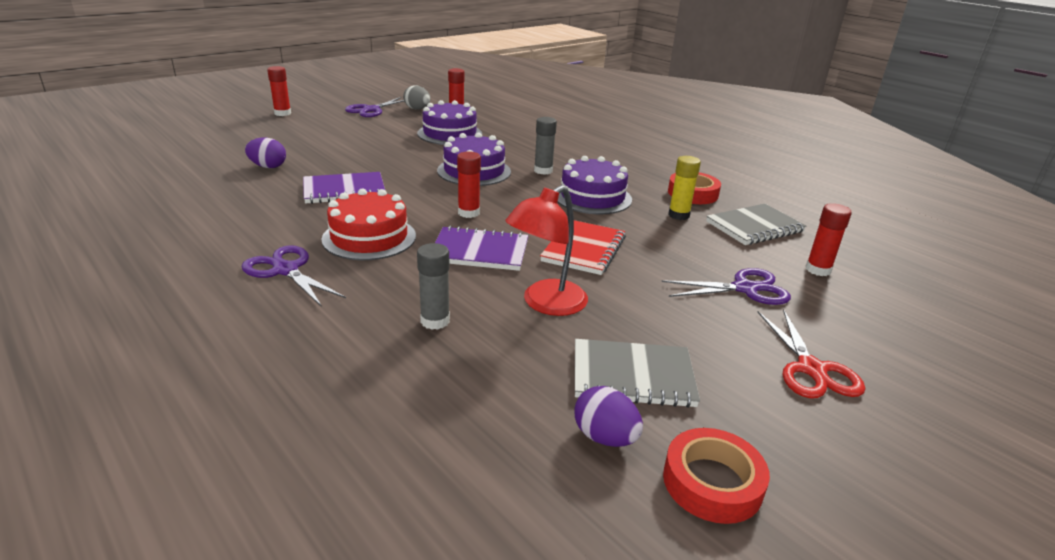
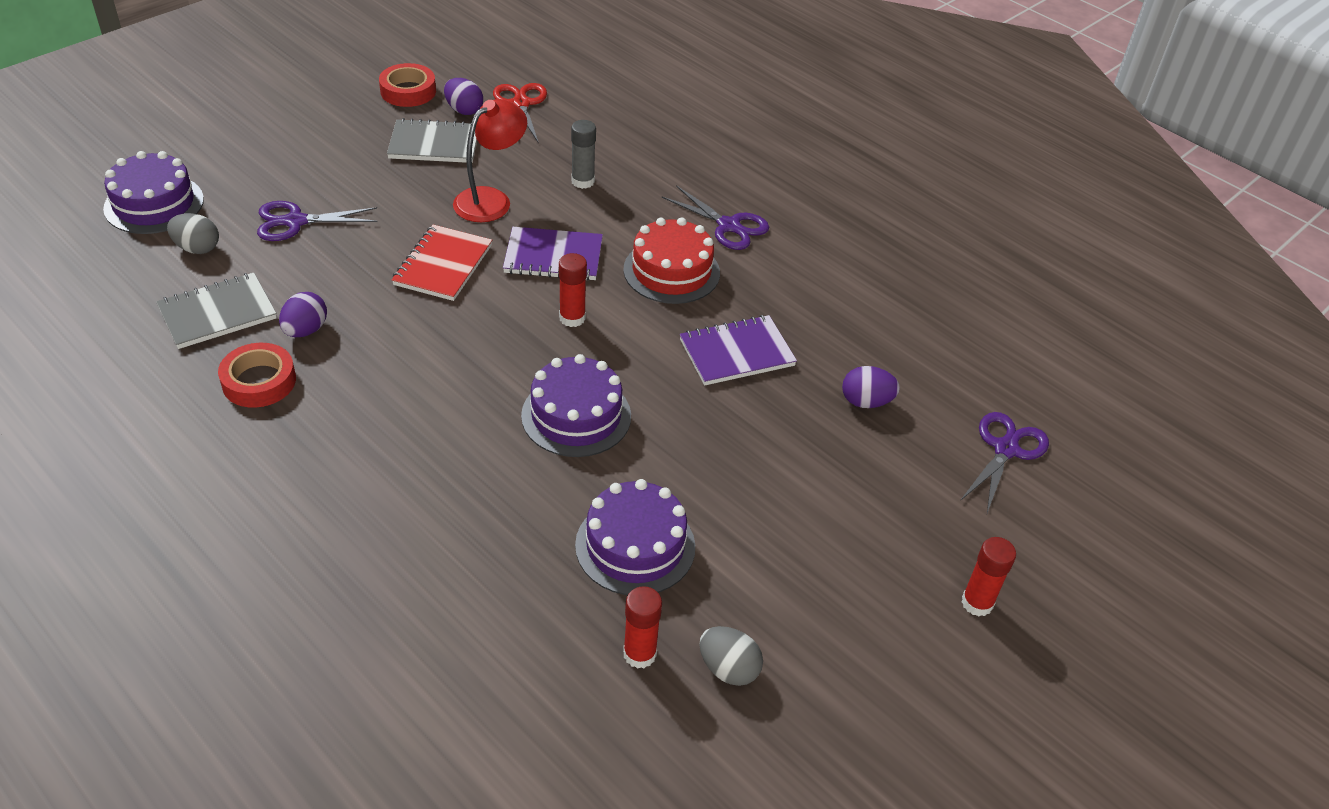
camera: 175 degrees right, 15 degrees up
(371, 110) = (821, 649): purple scissors -> purple scissors (1005, 449)
(543, 171) = (471, 426): grey glue stick -> none
(592, 197) = (410, 362): purple cake -> purple cake (154, 204)
(678, 215) = (305, 330): yellow glue stick -> purple egg
(811, 369) = (294, 151): red scissors -> red scissors (521, 104)
(818, 270) = (197, 248): red glue stick -> grey egg

